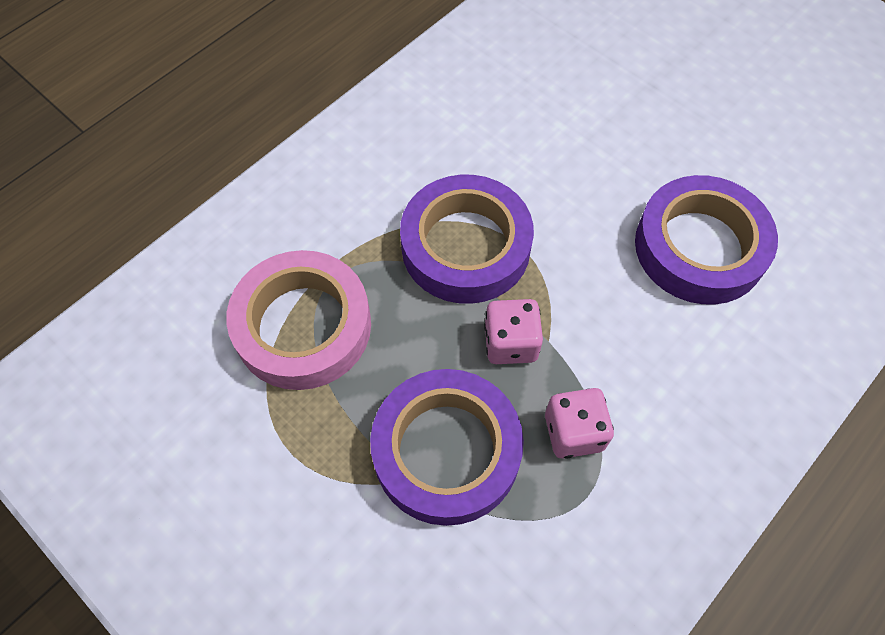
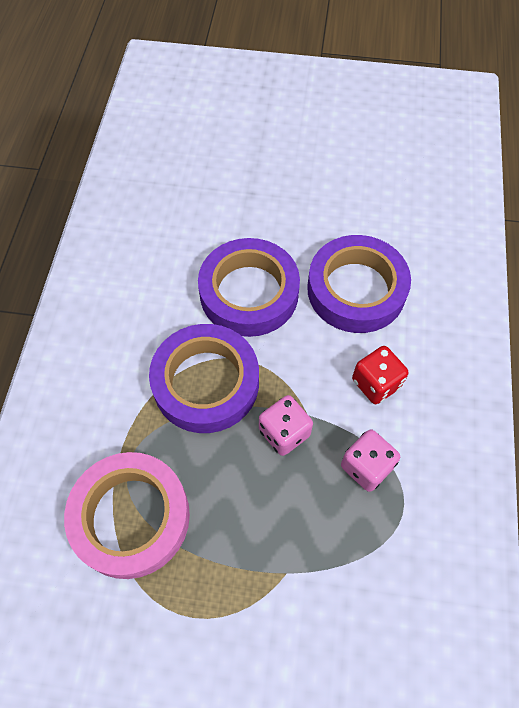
camera: 35 degrees left, 0 degrees up
(446, 451) = (295, 537): purple tape -> purple tape (249, 293)
(649, 356) = (376, 383): none -> red dice

